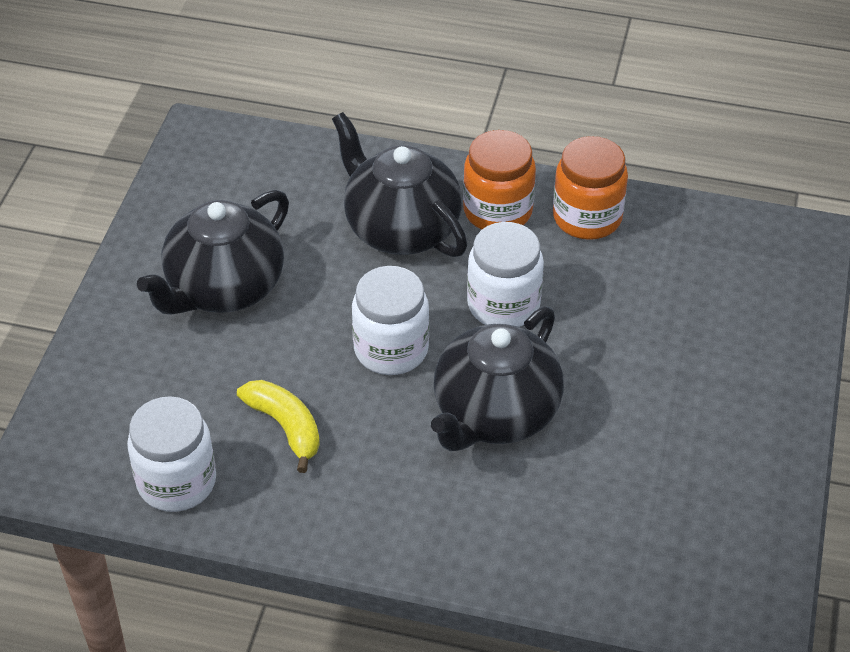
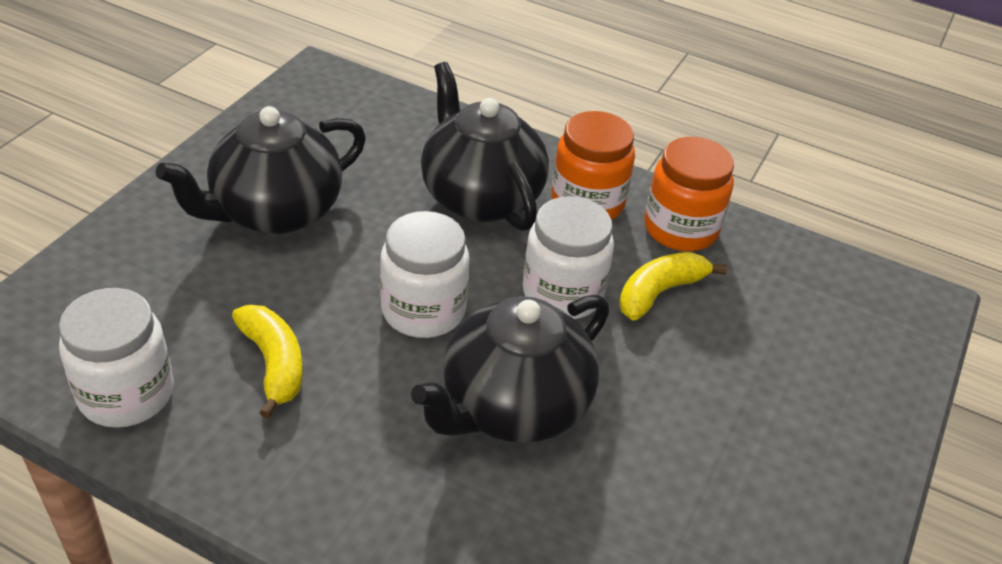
camera: 10 degrees right, 5 degrees down
(585, 283) = (659, 292): none -> yellow banana

